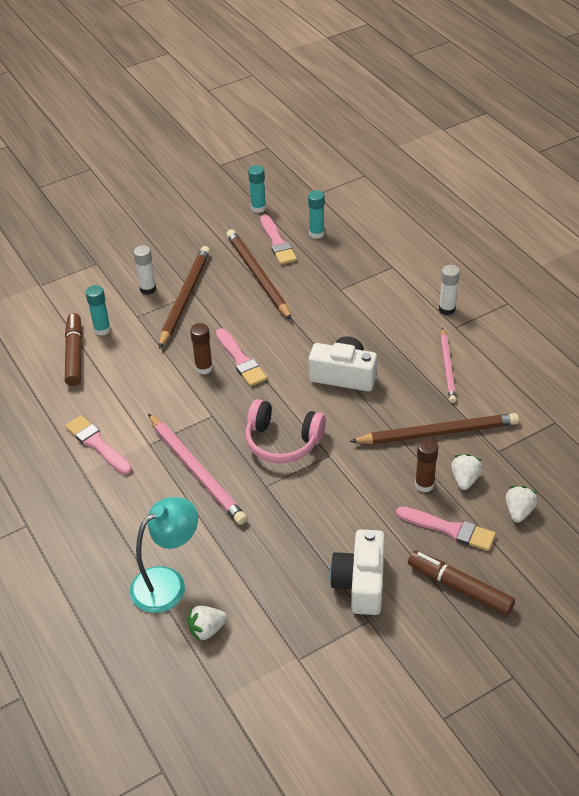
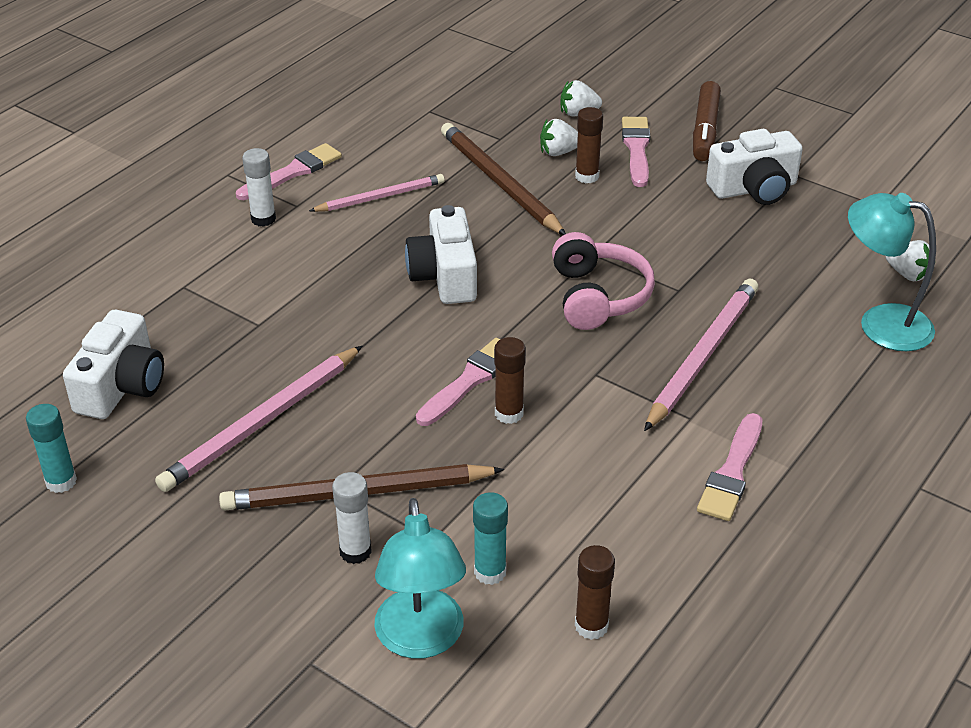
camera: 115 degrees left, 5 degrees down
(45, 354) = (591, 626): none -> brown glue stick
(74, 355) = (570, 583): brown marker -> none
(82, 297) = (421, 640): none -> turquoise lamp
(257, 276) = (262, 422): brown pencil -> pink pencil
(277, 243) = (162, 426): pink brush -> pink brush (293, 172)
(316, 234) = (121, 386): turquoise glue stick -> white camera

